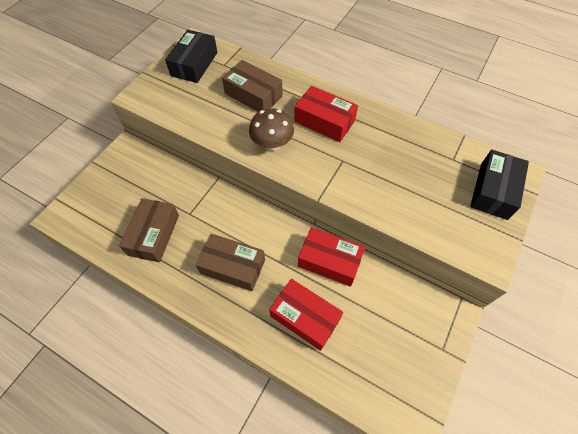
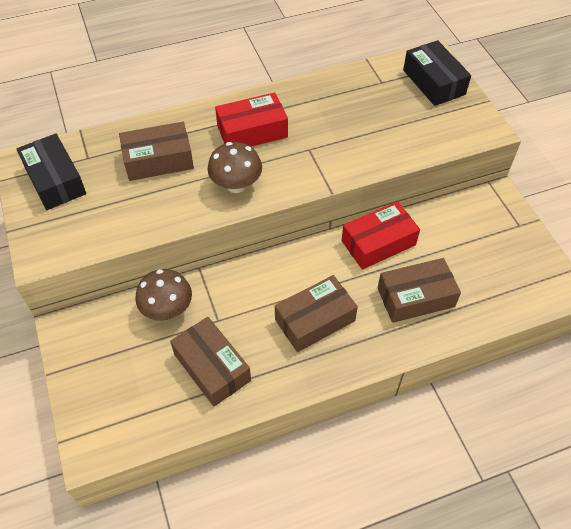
camera: 50 degrees left, 5 degrees down
(176, 183) = (167, 309): none -> brown mushroom
(305, 317) = (415, 297): red box -> brown box

